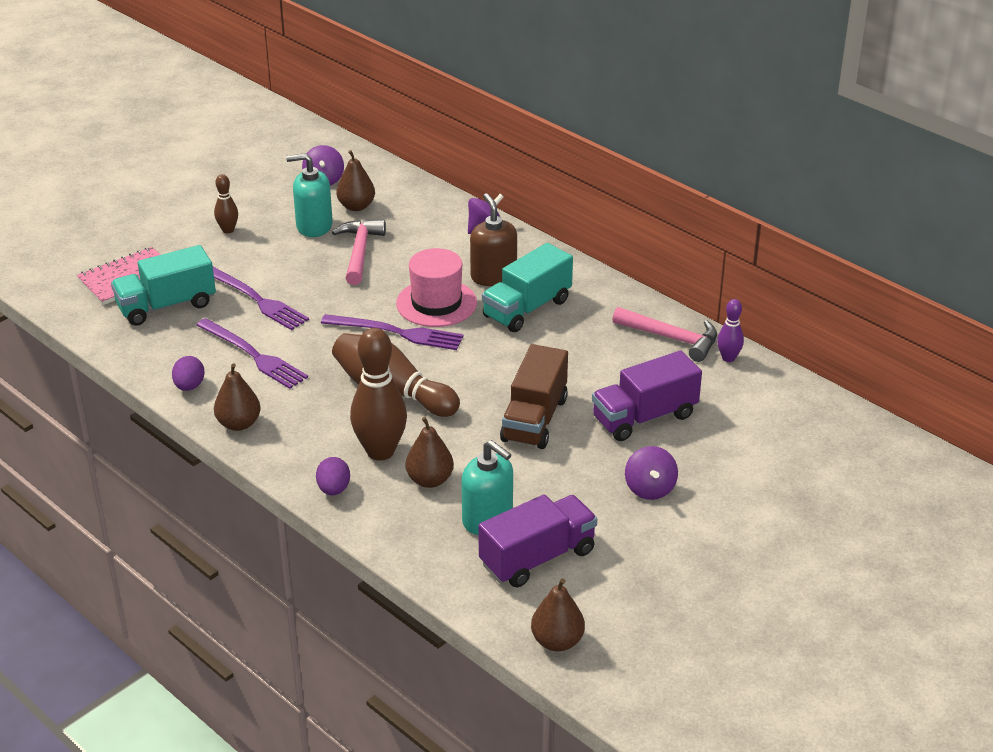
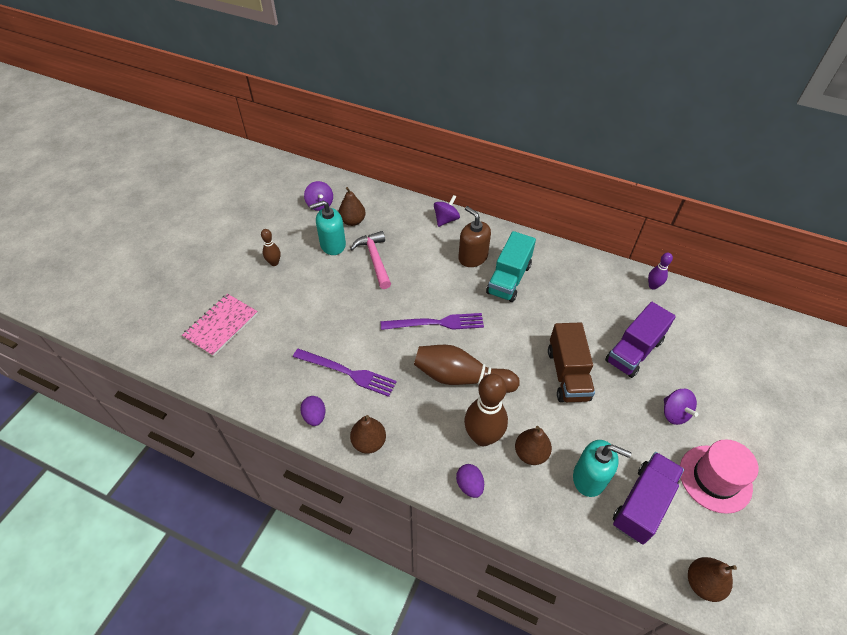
camera: 20 degrees left, 15 degrees up
(166, 306) = (262, 343): turquoise truck -> none
(256, 299) = (324, 320): purple fork -> none
(436, 303) = (448, 290): pink hat -> pink hat (715, 478)
(671, 338) = (610, 279): pink hammer -> none

